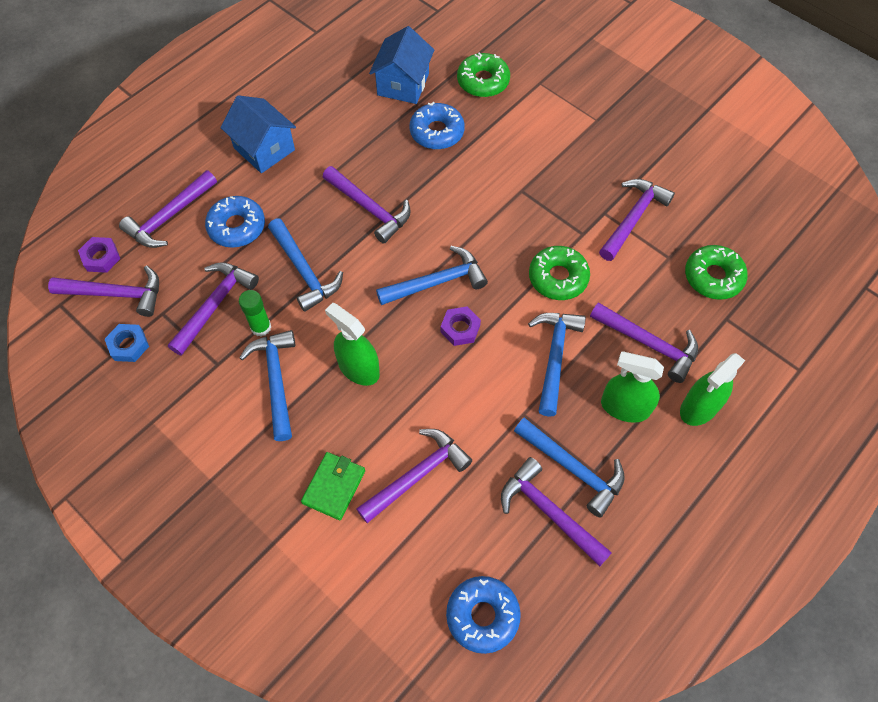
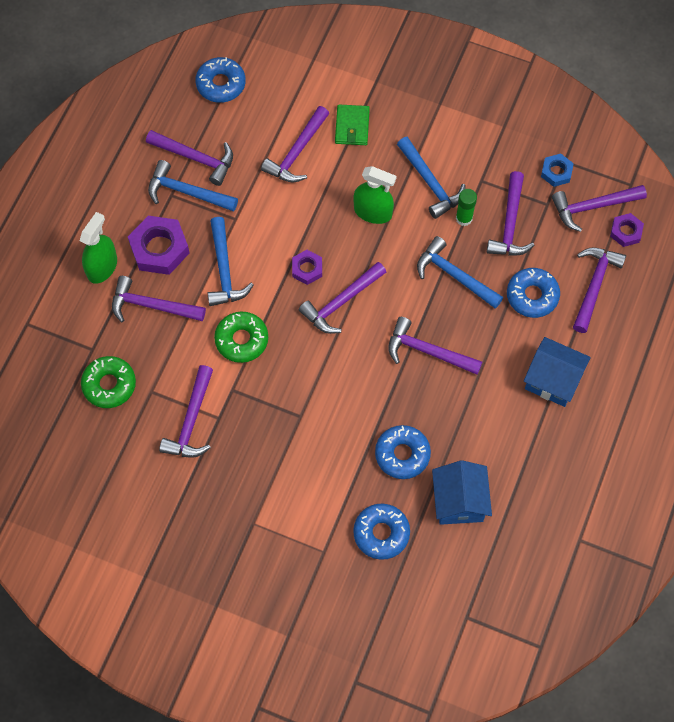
camera: 160 degrees right, 5 degrees up
(437, 282) = (341, 302): blue hammer -> purple hammer
(483, 81) = (381, 533): green donut -> blue donut
(625, 407) = (159, 249): green spray bottle -> purple nut

